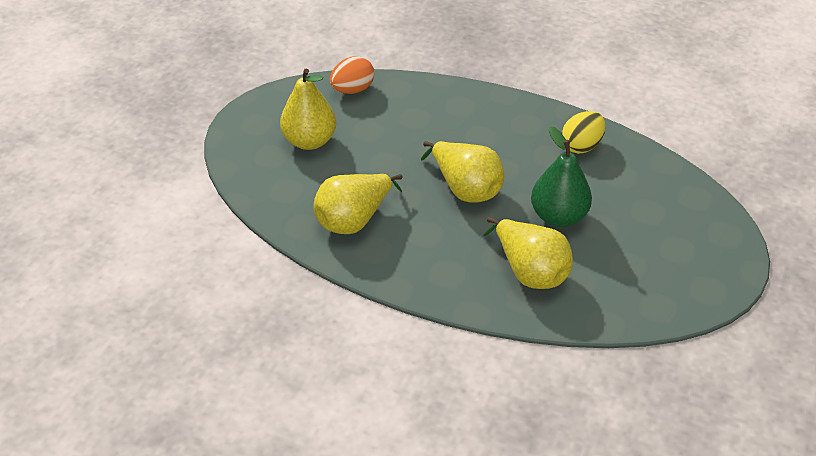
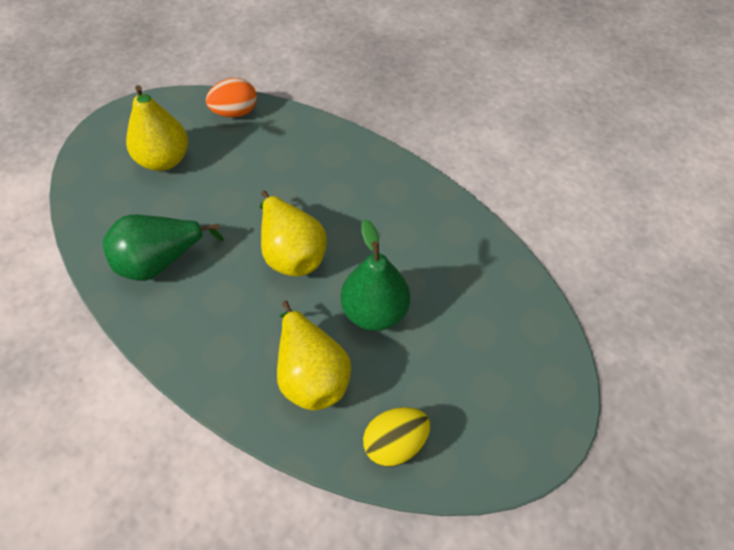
camera: 15 degrees right, 10 degrees up
(354, 219) = (160, 262): yellow pear -> green pear
(581, 146) = (438, 230): yellow egg -> yellow egg (395, 444)

